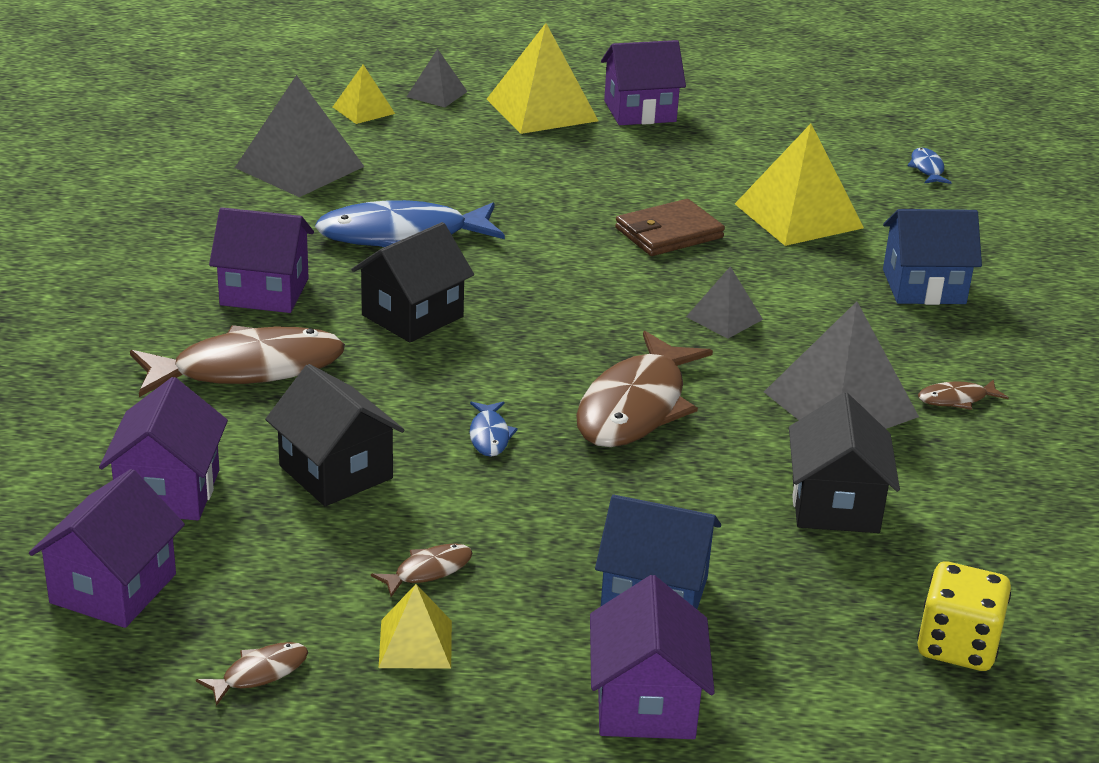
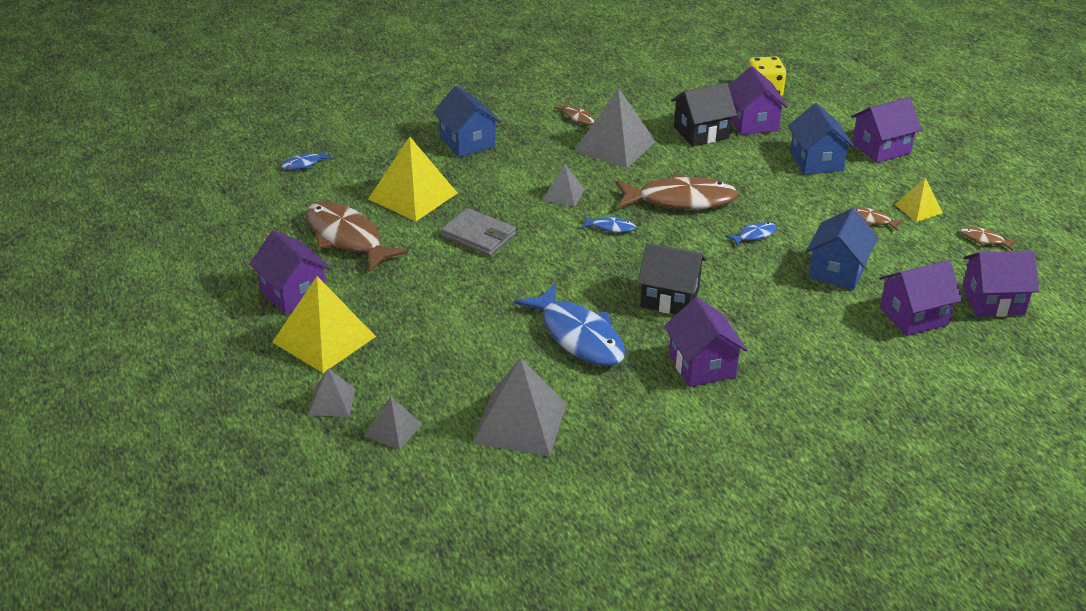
camera: 115 degrees left, 5 degrees up
(248, 369) = (786, 336): brown fish -> brown fish (347, 238)
(336, 472) = (837, 271): black house -> blue house
(363, 110) = (393, 430): yellow pyramid -> grey pyramid
(610, 327) = (610, 227): none -> blue fish
(668, 233) = (478, 235): brown wallet -> grey wallet
(840, 579) = (753, 122): none -> purple house

